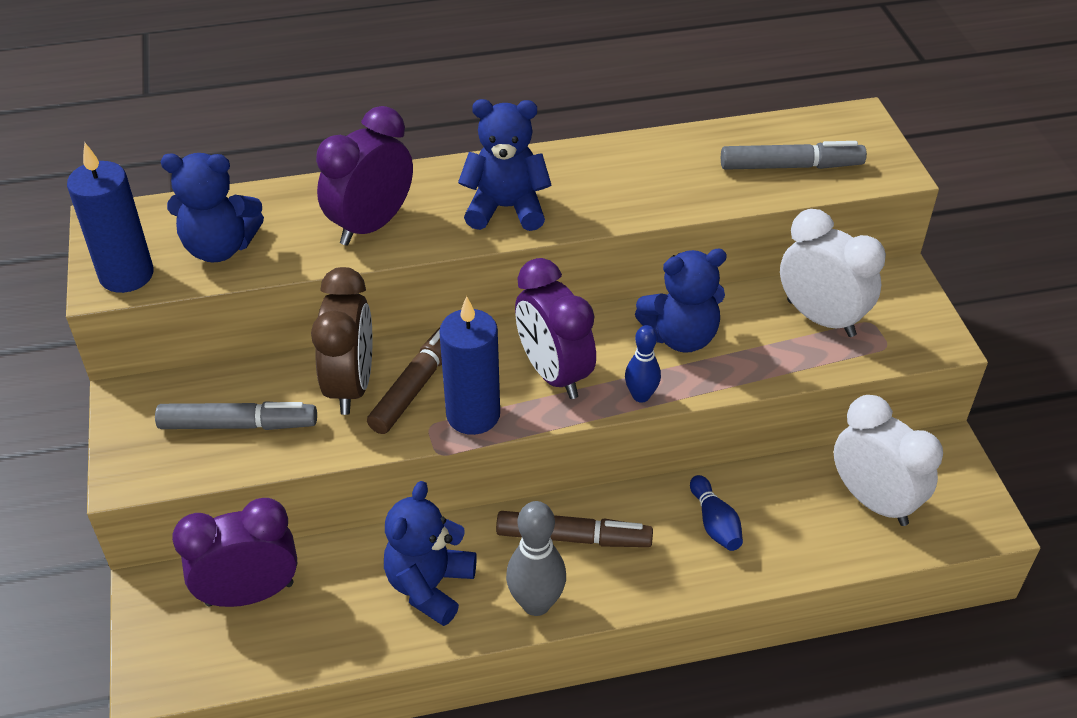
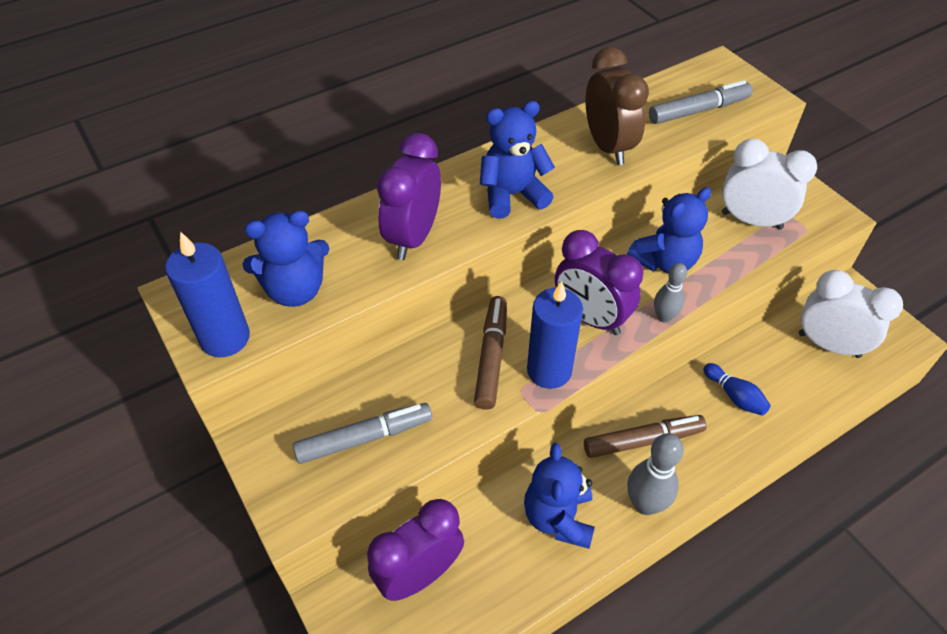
camera: 20 degrees left, 5 degrees up
(351, 386) = (439, 375): brown clock -> brown clock (608, 147)
(641, 396) = (664, 317): blue bowling pin -> grey bowling pin

